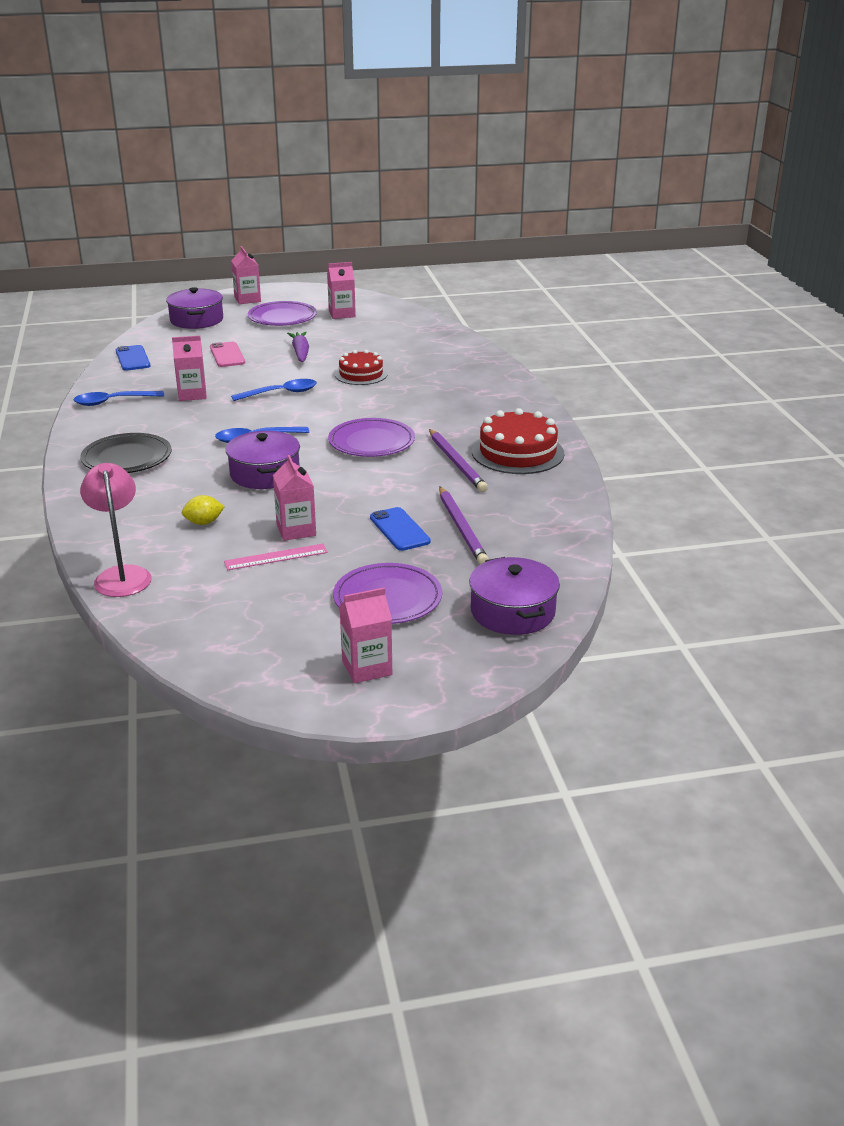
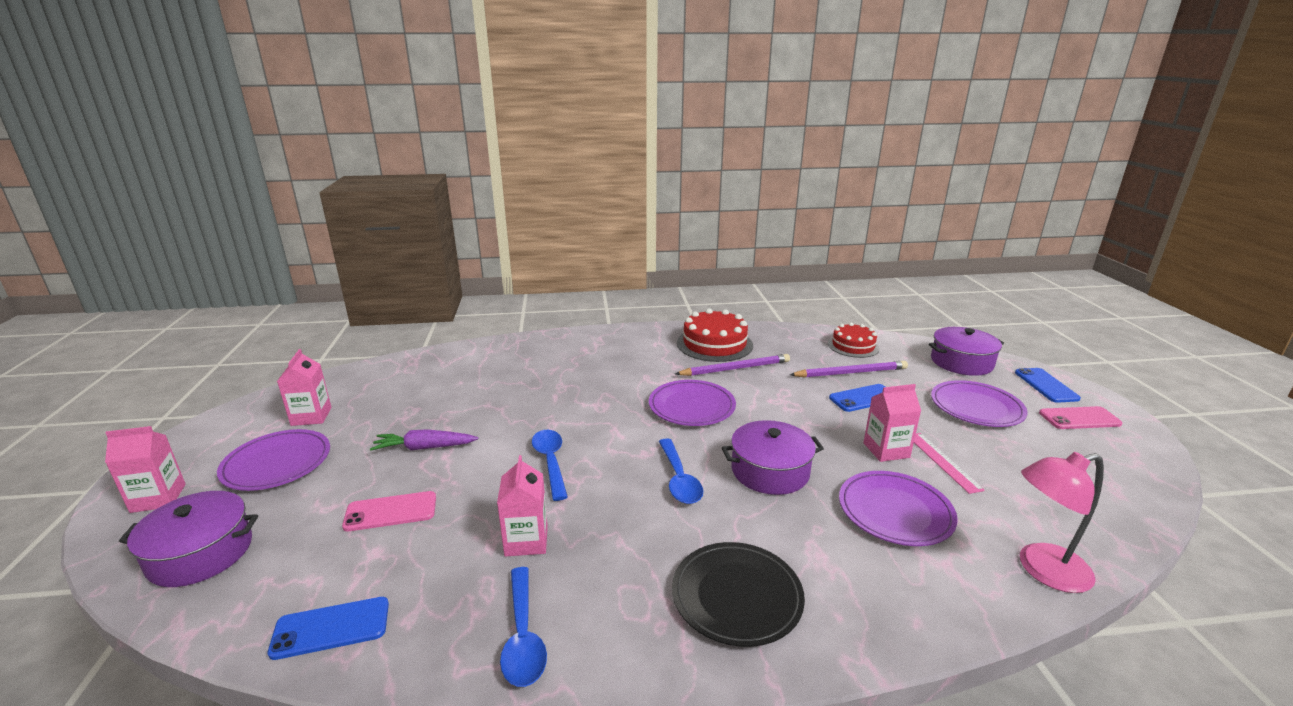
camera: 85 degrees left, 5 degrees down
(204, 522) = (895, 511): yellow lemon -> purple plate
(361, 374) = (517, 408): red cake -> red cake (853, 346)
(367, 668) = (1079, 418): pink carton -> pink phone
(455, 666) = (1046, 385): none -> blue phone

